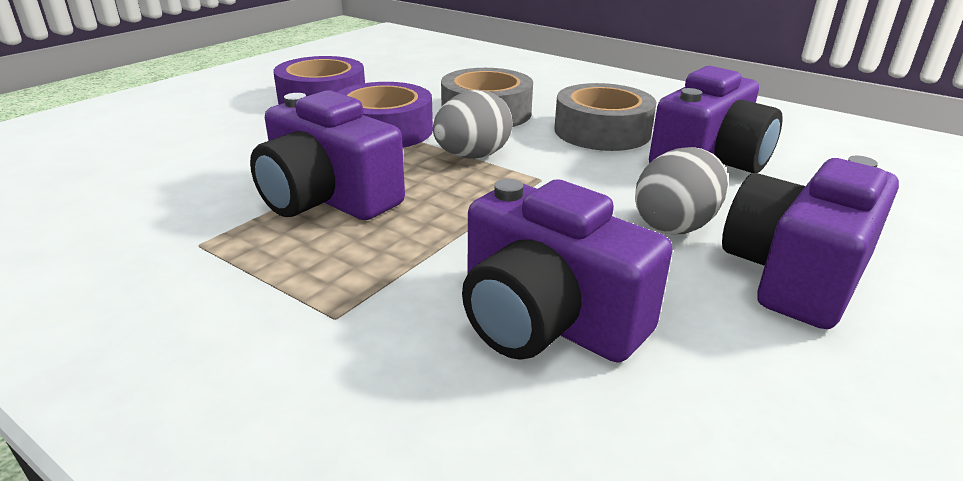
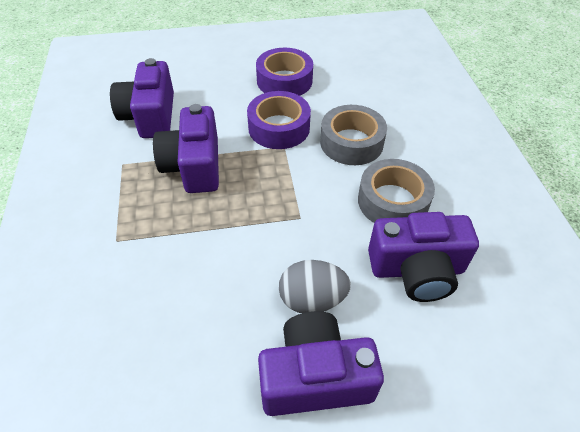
camera: 45 degrees right, 20 degrees up
(472, 156) = (291, 177): grey egg -> none
(547, 319) = (176, 304): purple camera -> purple camera (150, 116)

